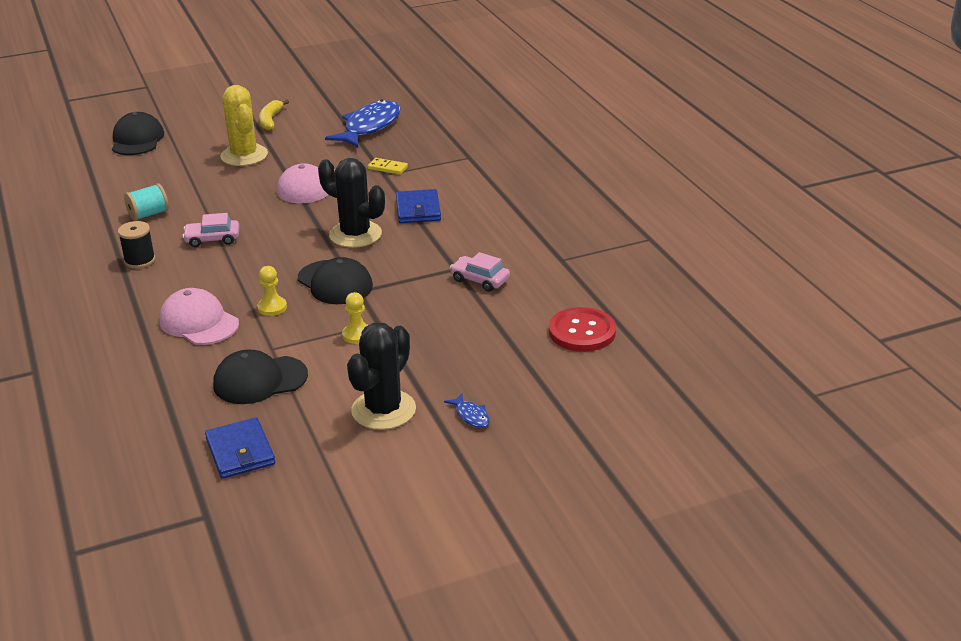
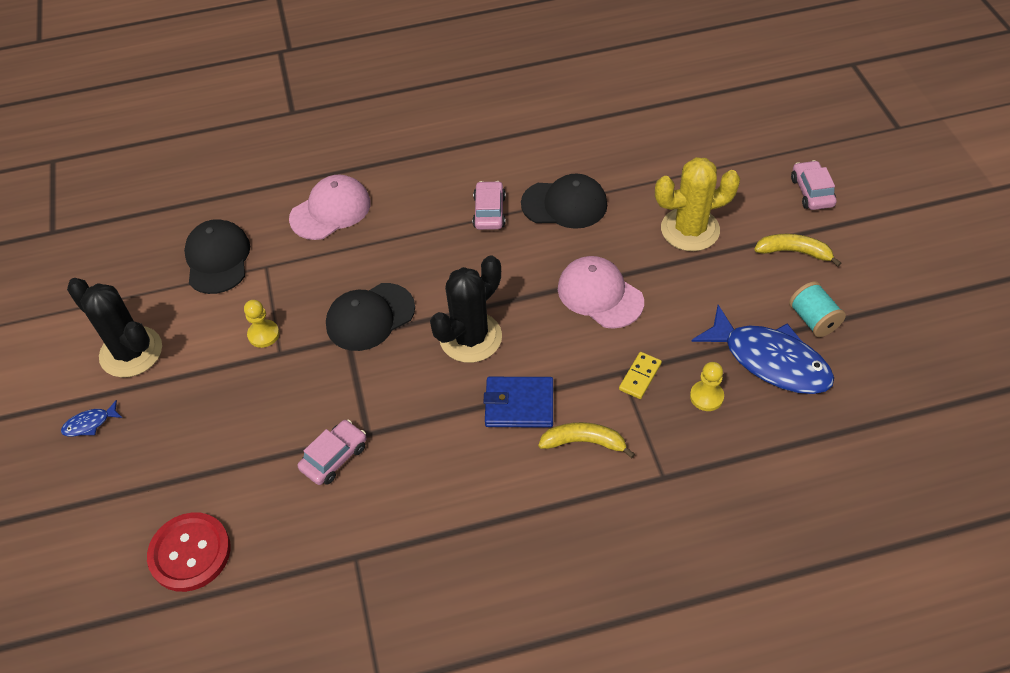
camera: 100 degrees right, 20 degrees up
(137, 140) = (740, 133): black cap -> black cap (564, 204)
(140, 260) = (459, 159): black spool -> none
(149, 214) = (554, 158): turquoise spool -> turquoise spool (813, 320)
(210, 114) = (812, 192): none -> pink car
(240, 451) = (121, 249): blue wallet -> none
(272, 307) = (338, 265): yellow pawn -> yellow pawn (706, 397)
(447, 184) = (584, 442): none -> yellow banana

